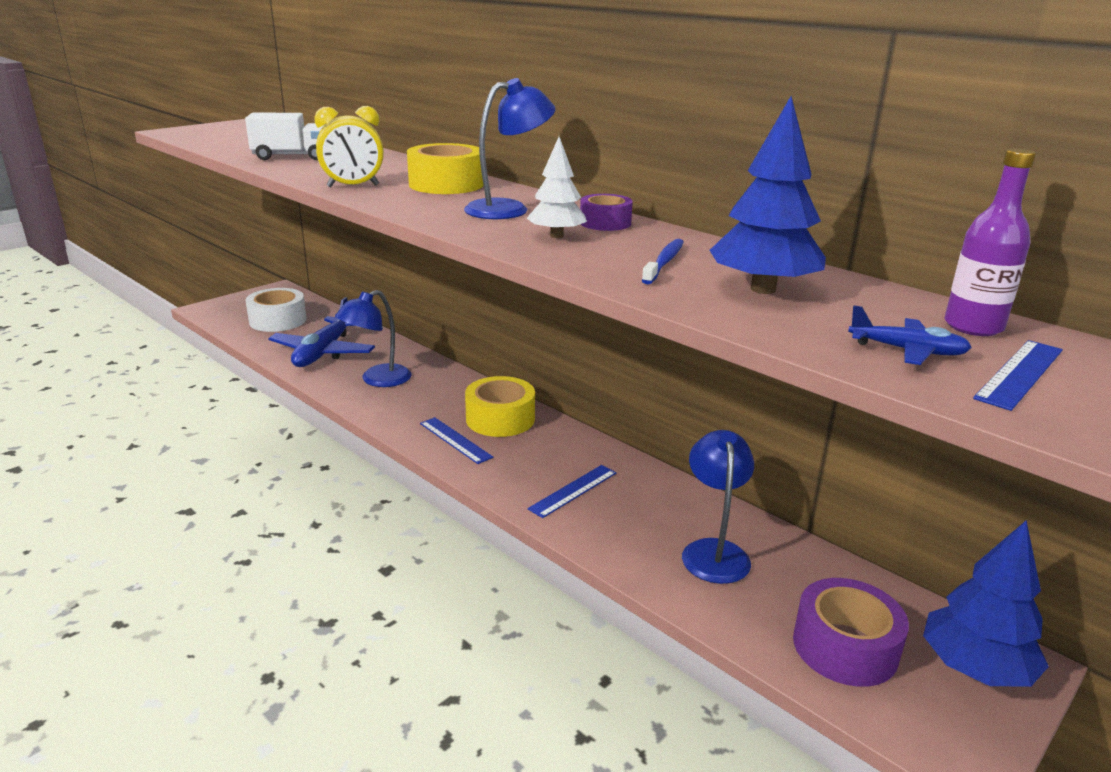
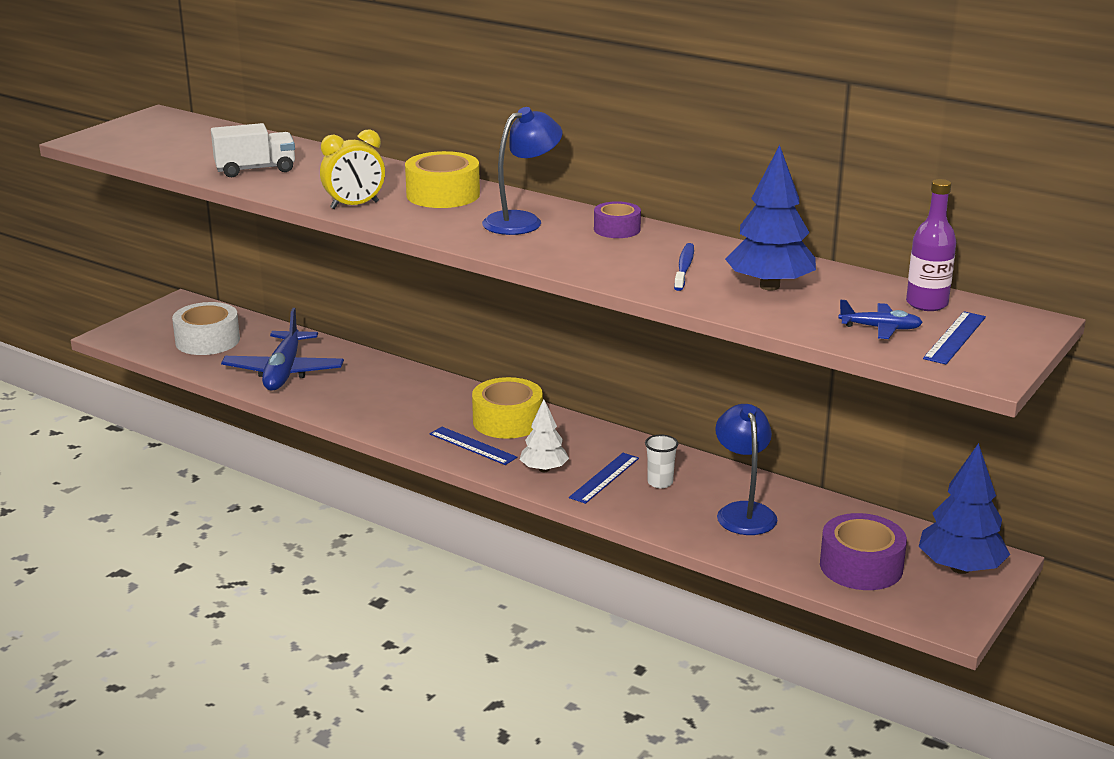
camera: 10 degrees left, 0 degrees up
(377, 380) = (361, 395): blue lamp -> none
(556, 236) = (582, 248): white tree -> white tree (544, 469)
(630, 503) = (660, 482): none -> white cup

